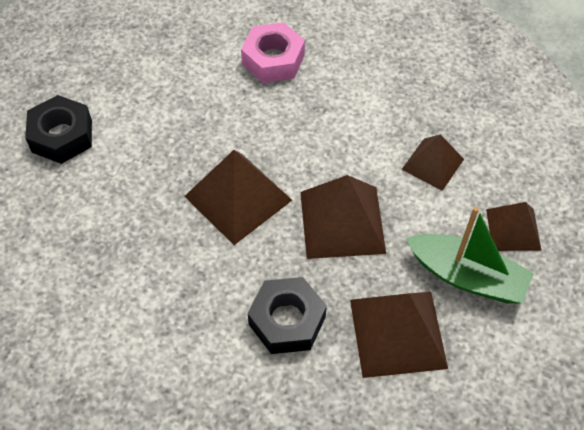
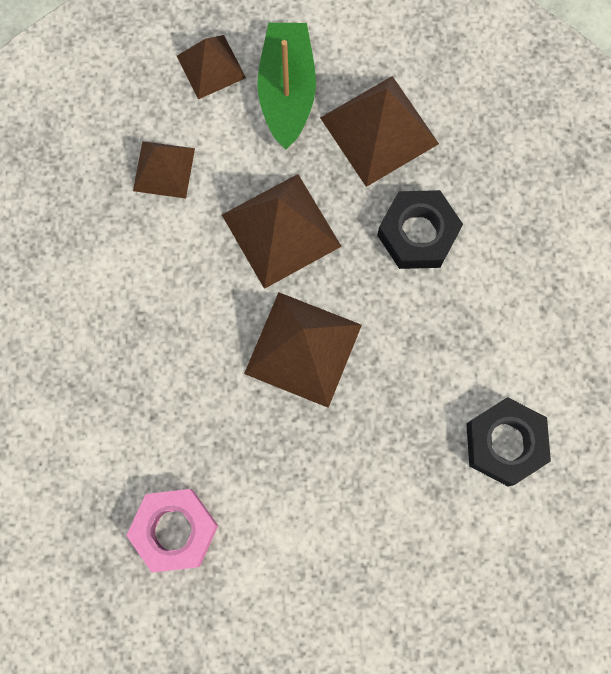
camera: 115 degrees left, 20 degrees up
(62, 136) = (316, 595): black nut -> black nut (504, 443)
(273, 60) = (88, 406): pink nut -> pink nut (175, 530)

